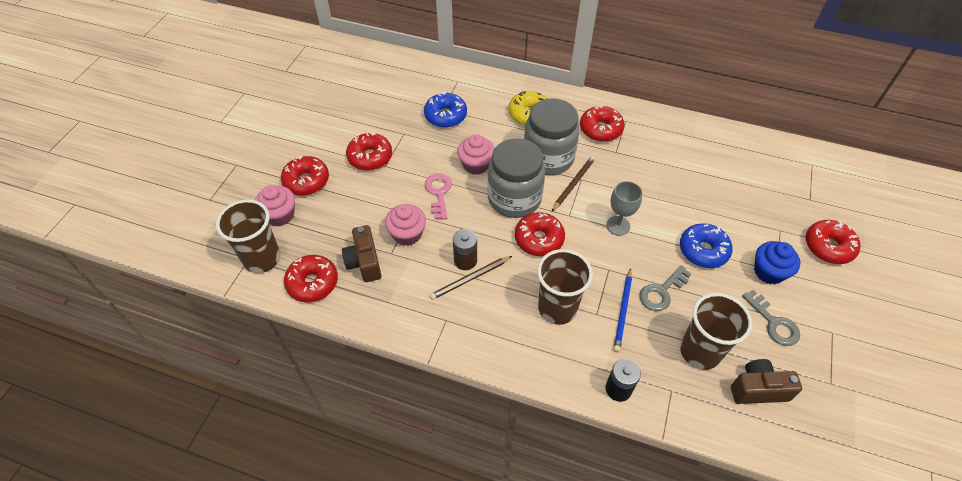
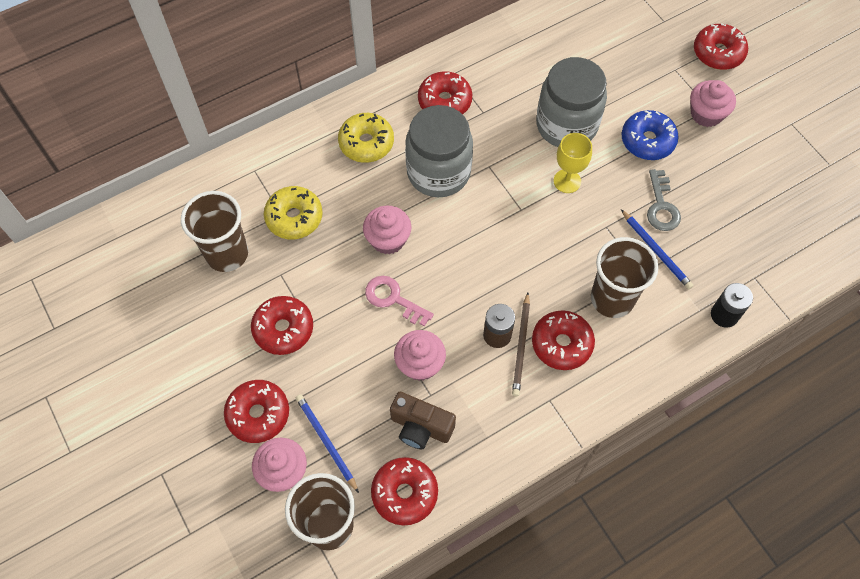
camera: 50 degrees left, 10 degrees up
(315, 222) = (326, 442): none -> blue pencil
(445, 116) = (294, 217): blue donut -> yellow donut
(514, 199) = (461, 239): grey jar -> grey jar (566, 125)
(539, 239) = (526, 255): red donut -> red donut (561, 344)
(573, 184) = (489, 177): brown pencil -> none
(618, 226) = (567, 181): grey goblet -> yellow goblet
(700, 351) = (737, 227): brown cup -> brown cup (227, 254)
(758, 389) = (799, 217): brown camera -> none
(769, 272) = (706, 114): blue cupcake -> pink cupcake
(773, 323) = (753, 154): grey key -> none

